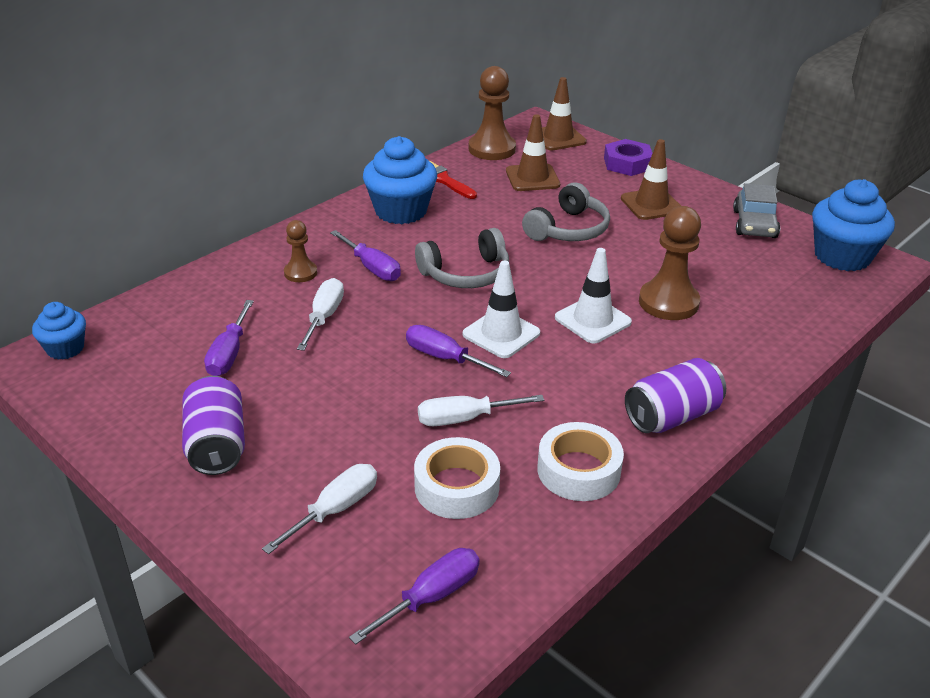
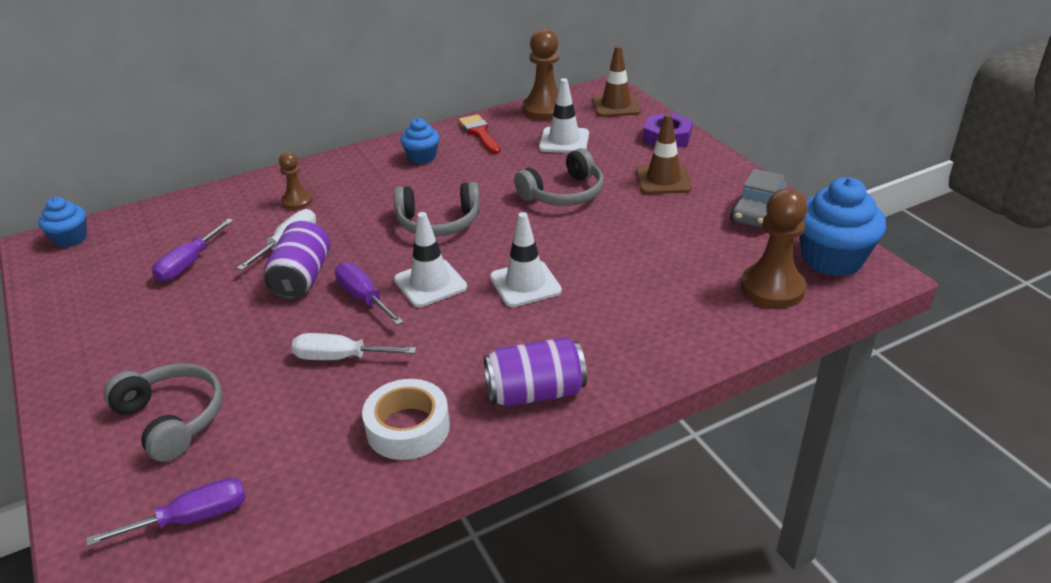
camera: 20 degrees right, 0 degrees up
(217, 445) = (122, 341): purple can -> purple can (302, 278)
(335, 510) = (172, 419): white screwdriver -> grey headphones
(372, 268) = (360, 205): purple screwdriver -> none
(401, 211) = (422, 157): blue cupcake -> blue cupcake, size x0.56
(456, 487) = (287, 420): white tape -> none
(532, 178) = (564, 141): brown traffic cone -> white traffic cone
(668, 302) = (612, 278): brown pawn -> brown pawn (772, 288)

